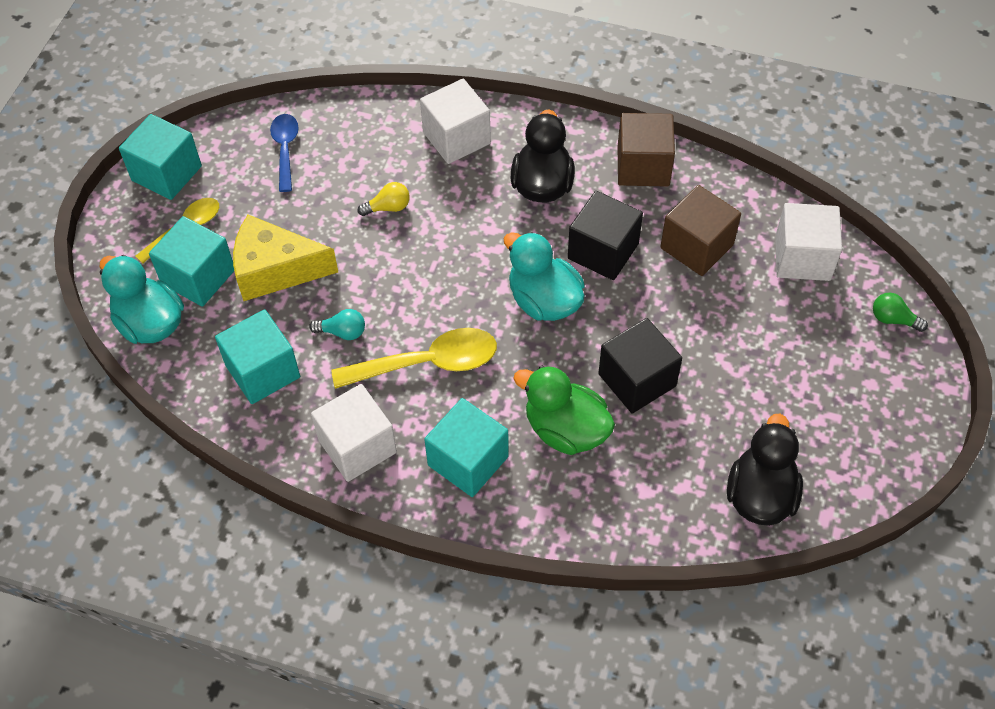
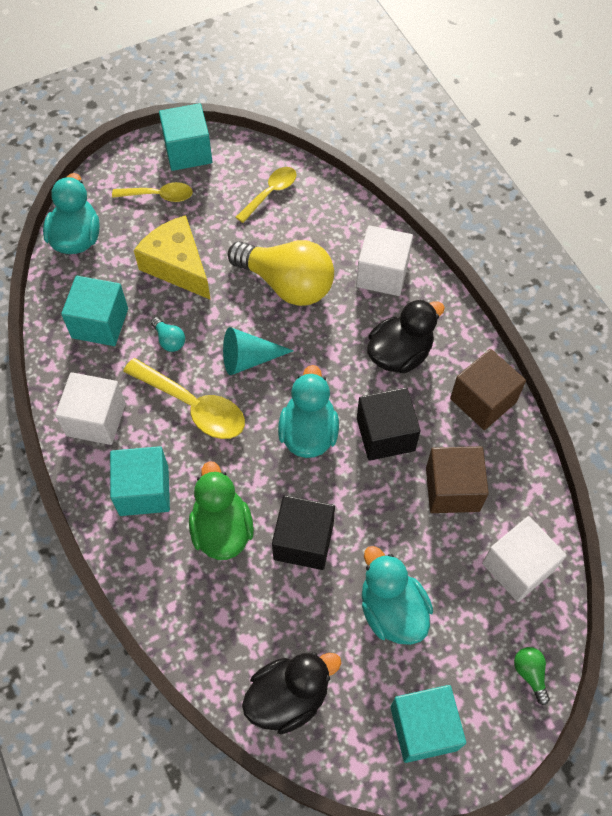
camera: 45 degrees right, 5 degrees up
(198, 277) = (132, 232): turquoise cube -> turquoise cube (423, 728)
(285, 149) = (270, 193): blue spoon -> yellow spoon
(388, 207) = (287, 284): yellow light bulb -> yellow light bulb, size x2.48
(428, 289) = (249, 359): none -> turquoise cone
(756, 366) = (392, 610): none -> turquoise duck

